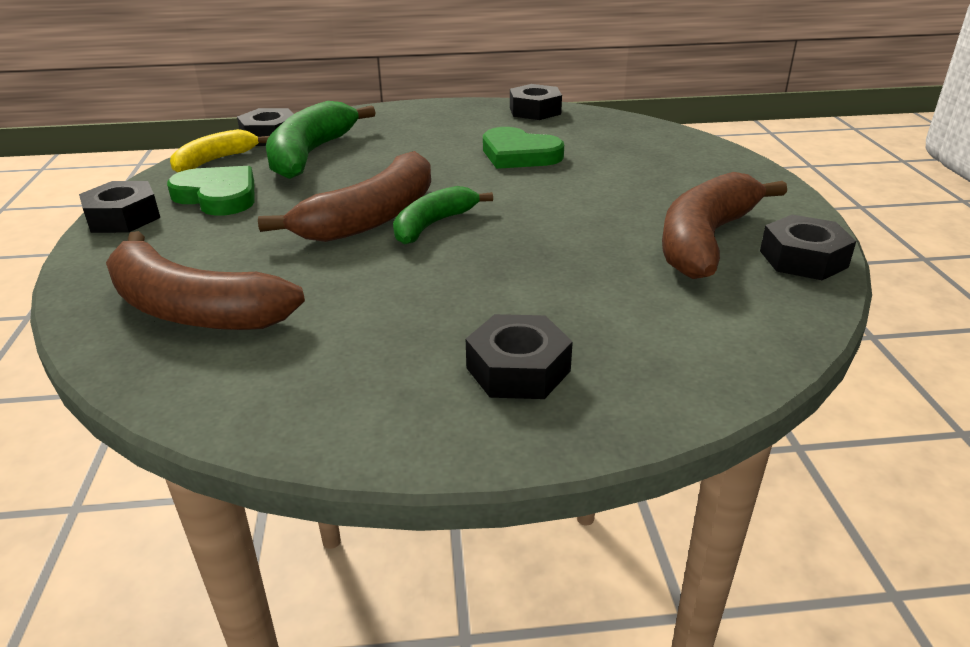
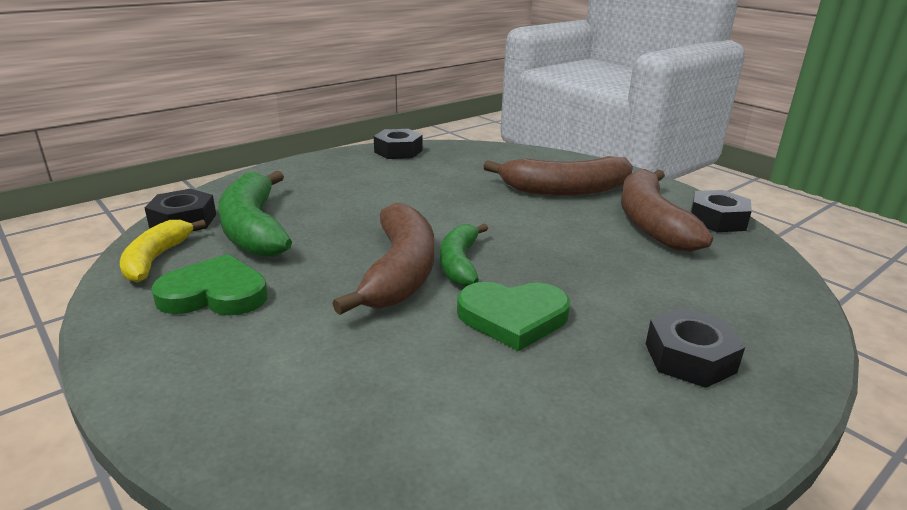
camera: 35 degrees left, 5 degrees down
(123, 217) = (132, 349): black nut -> none
(192, 309) = (362, 415): brown banana -> brown banana (565, 190)
(519, 154) = (438, 189): green heart -> green heart (513, 318)

